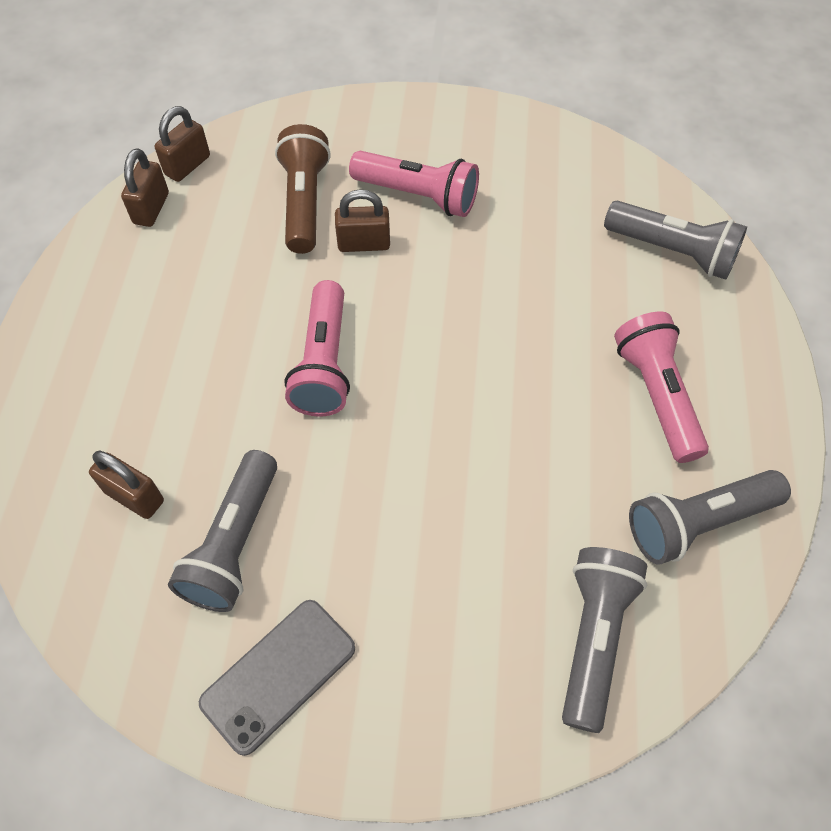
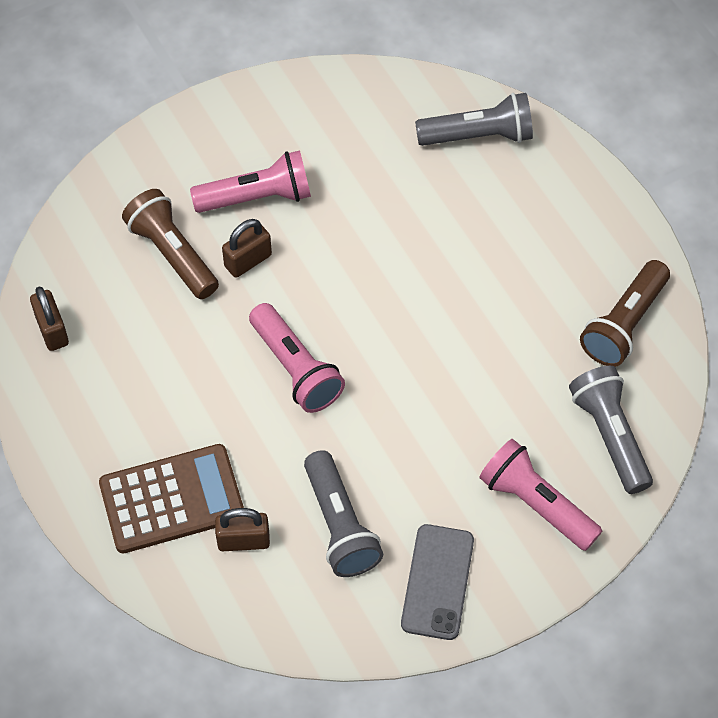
camera: 35 degrees left, 0 degrees up
(109, 414) = (172, 499): none -> brown calculator
(187, 165) = (47, 277): brown padlock -> none
(656, 395) = (541, 253): pink flashlight -> pink flashlight (536, 503)
(697, 523) = (624, 324): grey flashlight -> brown flashlight

